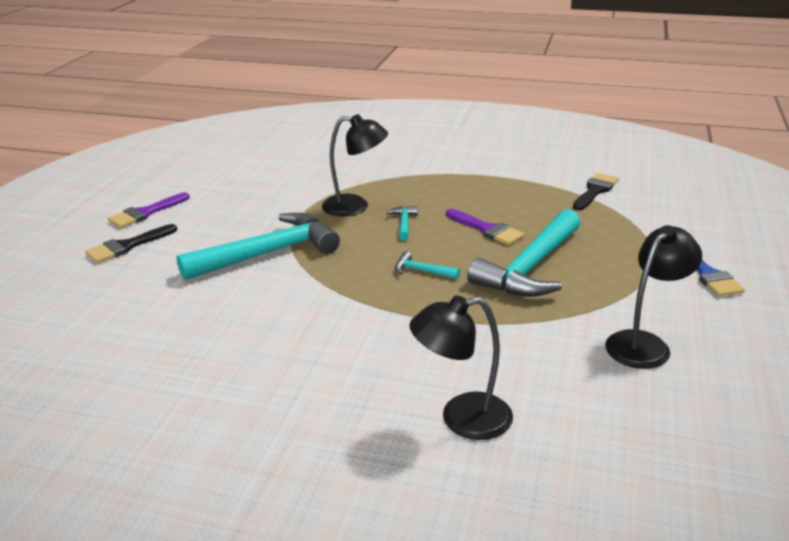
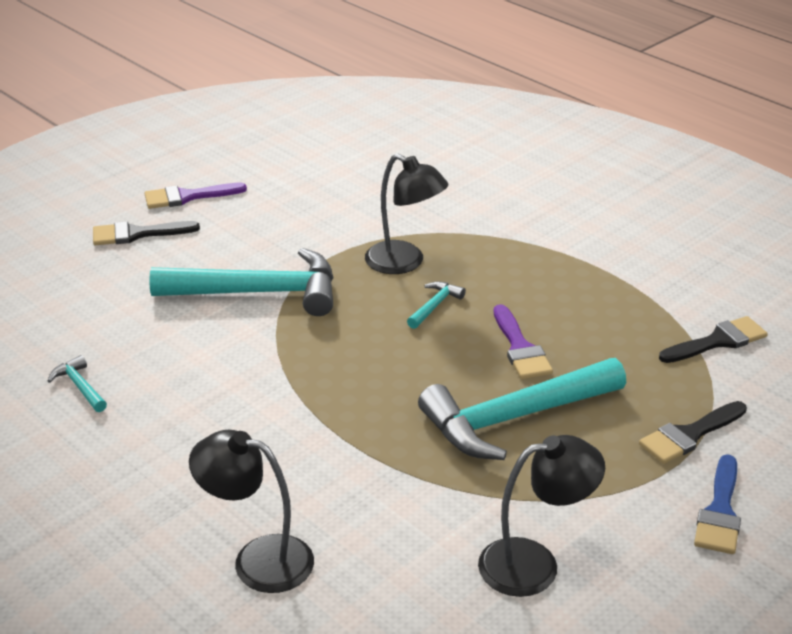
camera: 30 degrees right, 5 degrees up
(422, 271) = (391, 375): turquoise hammer -> turquoise hammer (80, 386)
(640, 241) = (689, 435): none -> black brush

